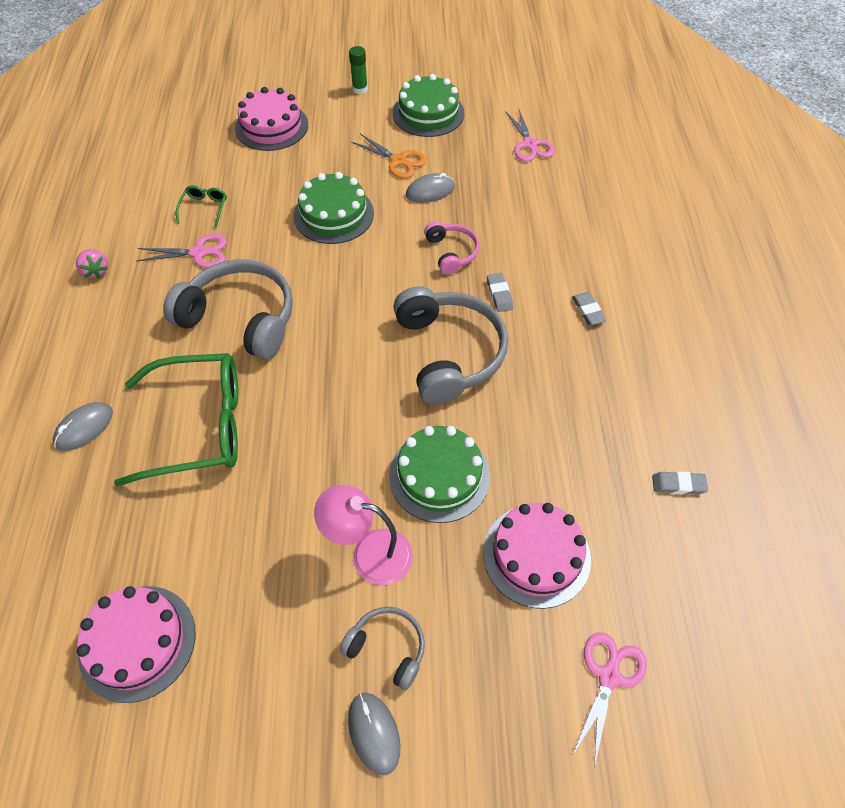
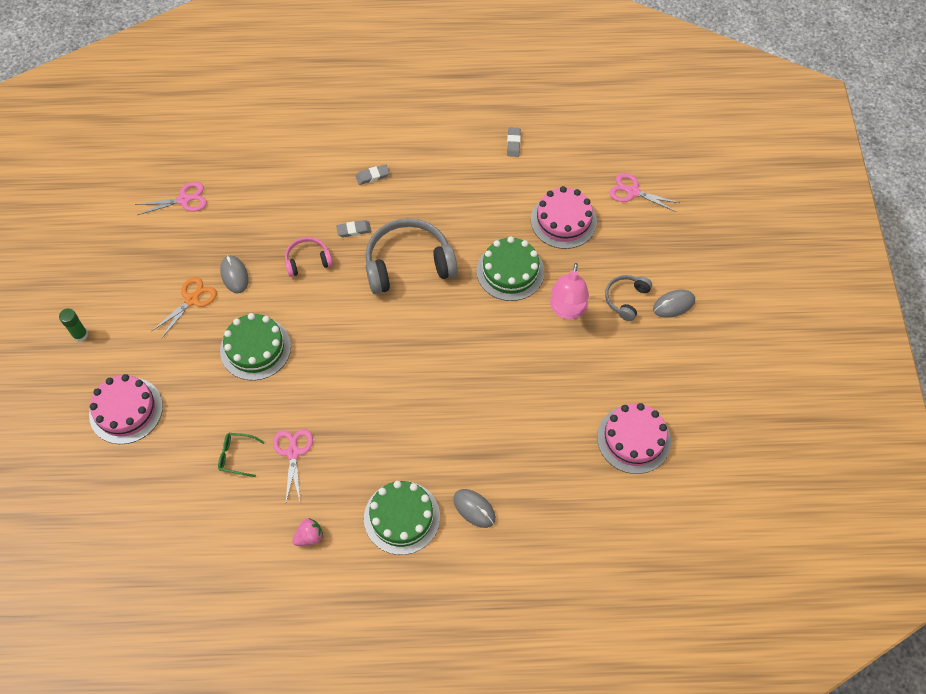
camera: 90 degrees left, 5 degrees up
(197, 426) = (472, 427): green glasses -> none
(240, 318) = (369, 409): grey headphones -> none
(428, 113) = (128, 276): green cake -> green cake (402, 517)

